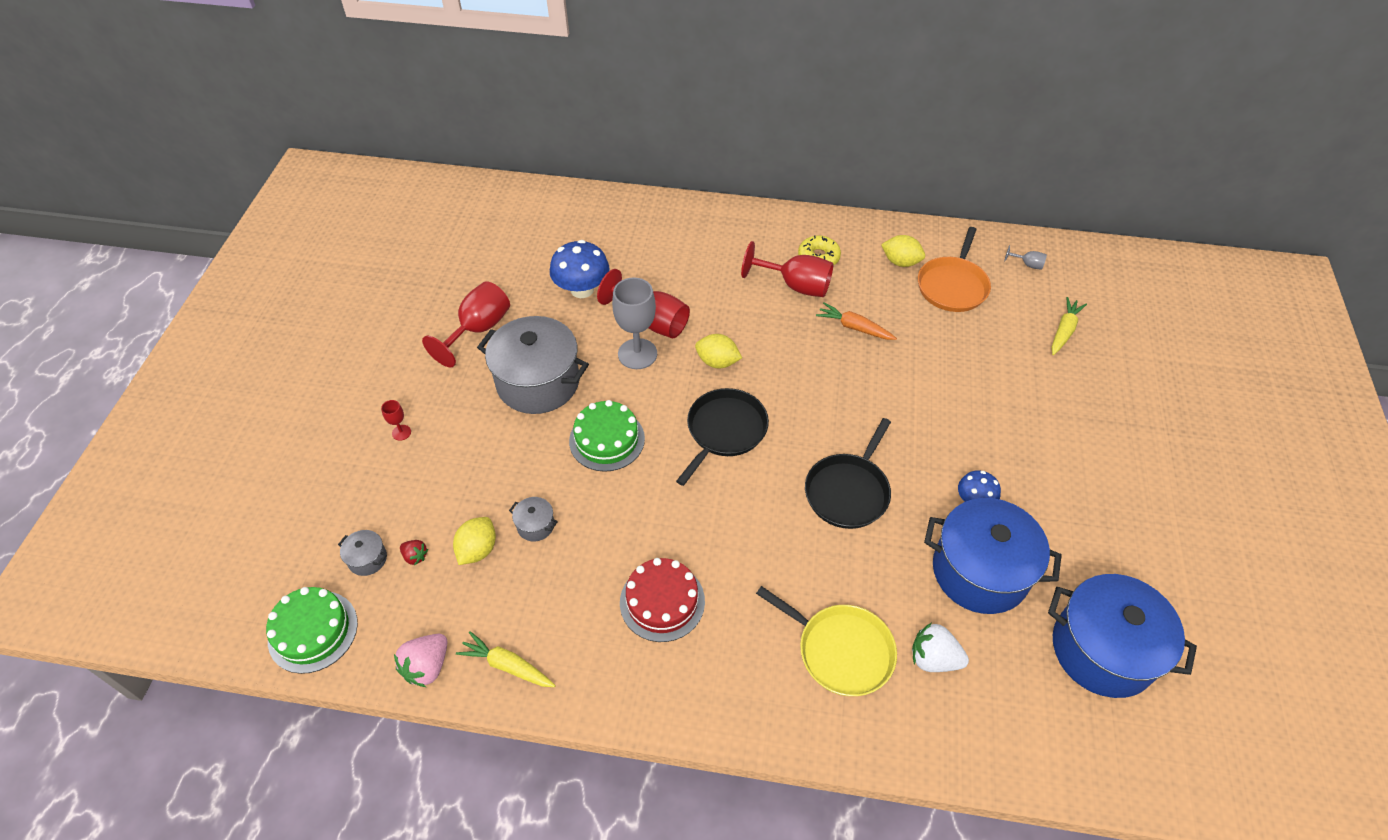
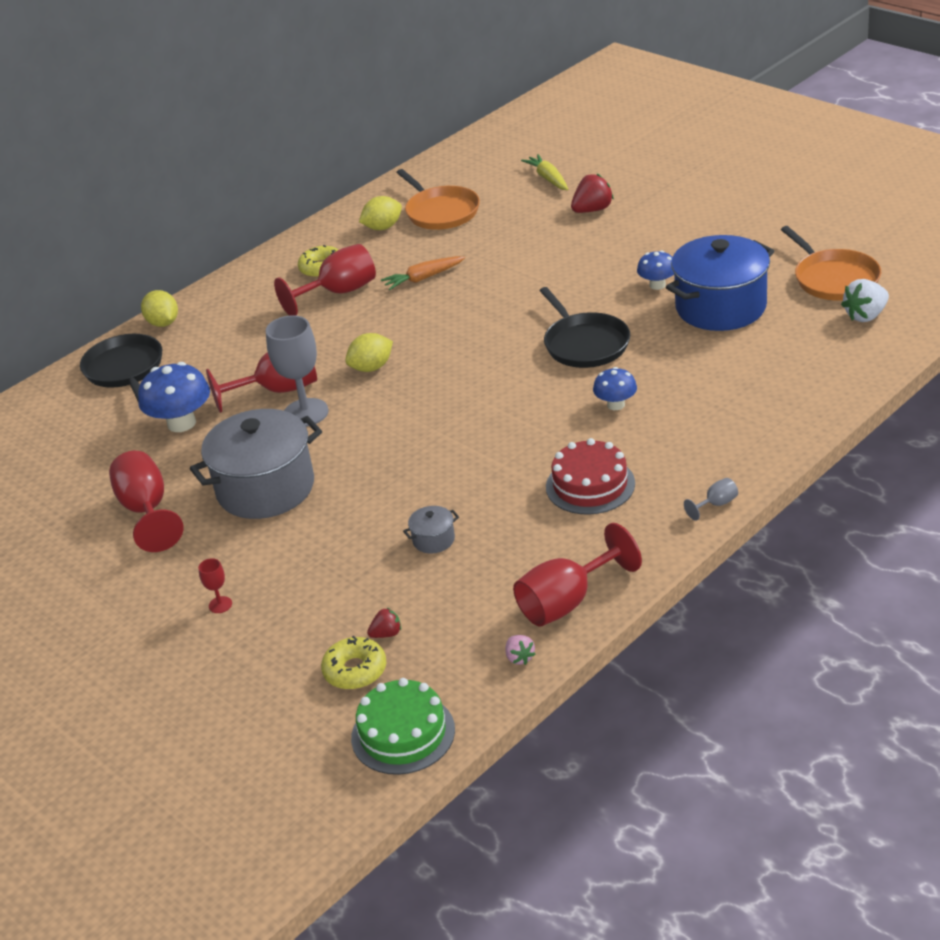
camera: 50 degrees left, 15 degrees down
(367, 559) = (355, 670): grey pot -> yellow donut
(427, 666) = (519, 658): pink strawberry -> pink strawberry, size x0.57
(478, 550) = (422, 587): yellow lemon -> yellow lemon (163, 323)
(507, 665) = (567, 602): yellow carrot -> red goblet
(607, 439) = (384, 464): green cake -> none
(724, 431) = (452, 390): black pan -> black pan (125, 370)
(780, 562) = (616, 405): none -> blue mushroom
(840, 650) = (725, 402): yellow pan -> none
(933, 658) = (772, 358): white strawberry -> white strawberry (865, 316)
(1027, 264) = (464, 168): grey goblet -> grey goblet (716, 504)
(1045, 389) = (592, 210): none -> red strawberry
(1102, 650) = (834, 279): blue pot -> orange pan

